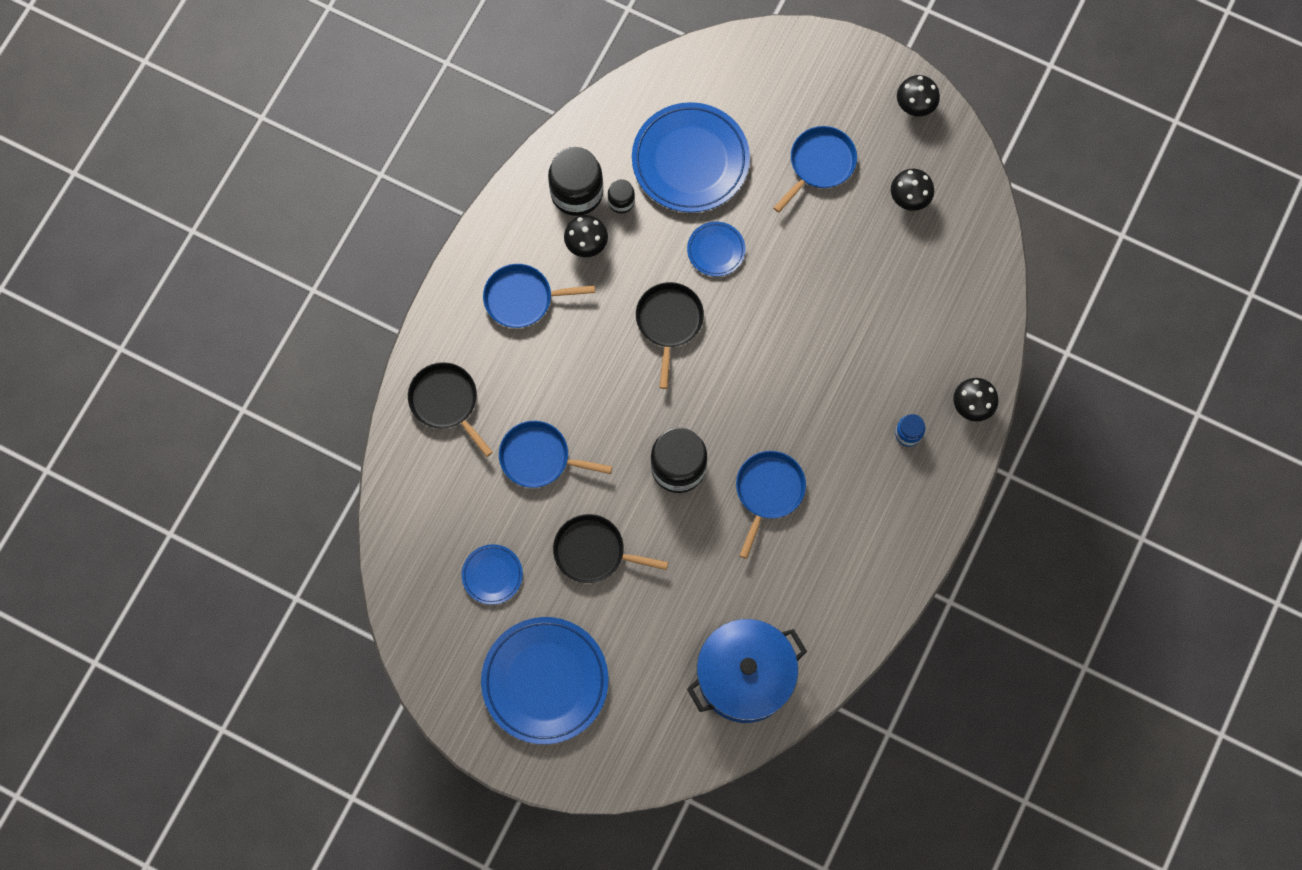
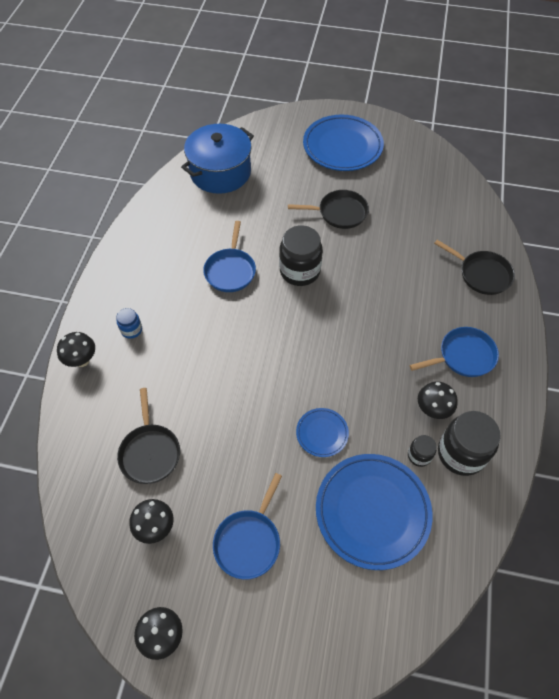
camera: 165 degrees right, 15 degrees down
(492, 575) = (399, 188): blue plate -> none
(539, 457) = (400, 256): blue pan -> none
(669, 322) = (341, 366): black pan -> black pan (150, 452)

